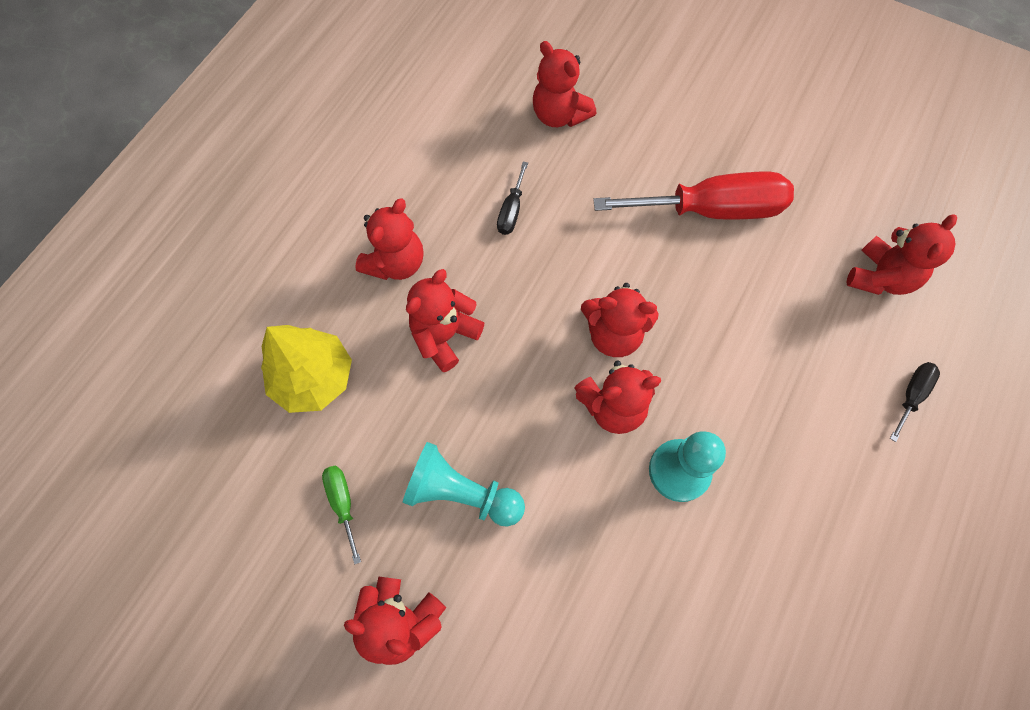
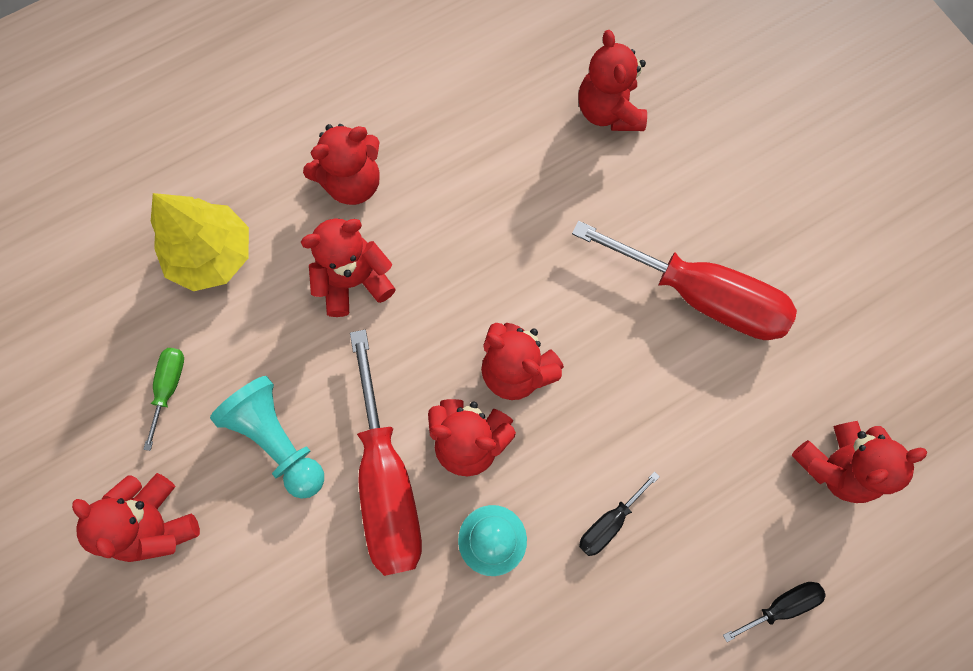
camera: 30 degrees right, 5 degrees up
(511, 211) = (496, 188): black screwdriver -> black screwdriver (609, 522)
(570, 474) = (387, 481): none -> red screwdriver

